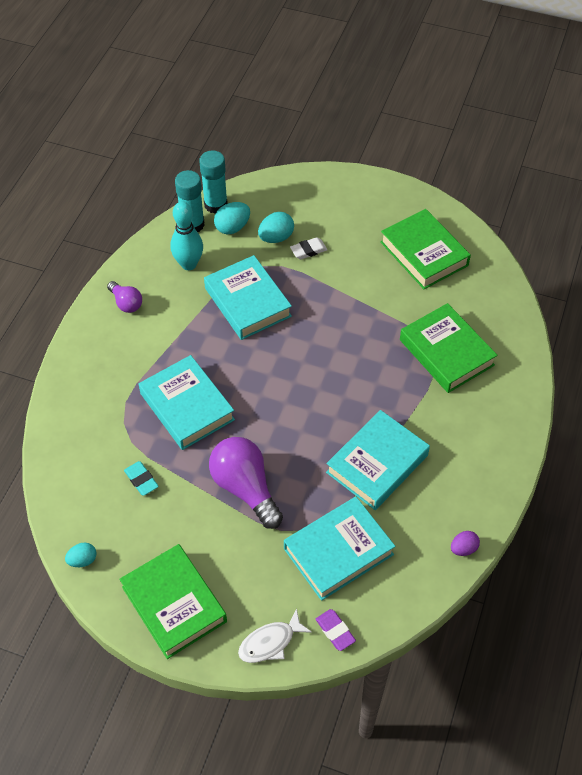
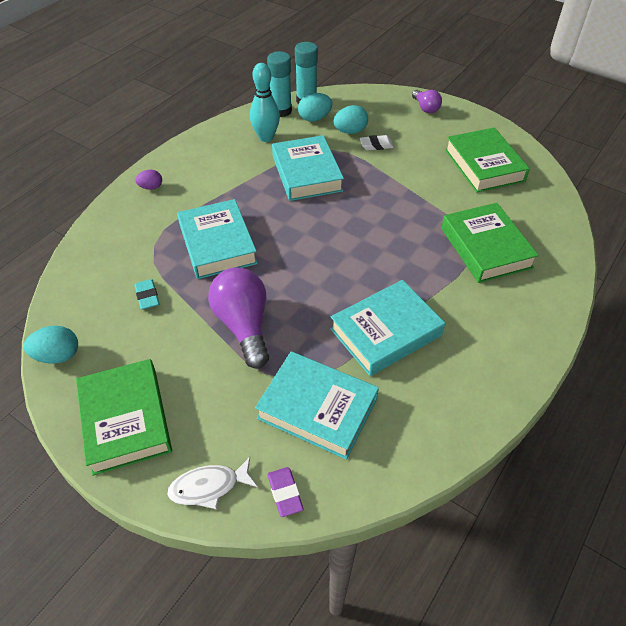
camera: 15 degrees right, 5 degrees down
(83, 560) = (58, 355): turquoise egg -> turquoise egg, size x1.52
(126, 303) = (199, 155): purple light bulb -> purple light bulb (425, 108)
(338, 551) = (317, 409): turquoise book -> turquoise book turned 45 degrees clockwise
(463, 548) = (457, 438): purple egg -> purple egg (151, 187)

